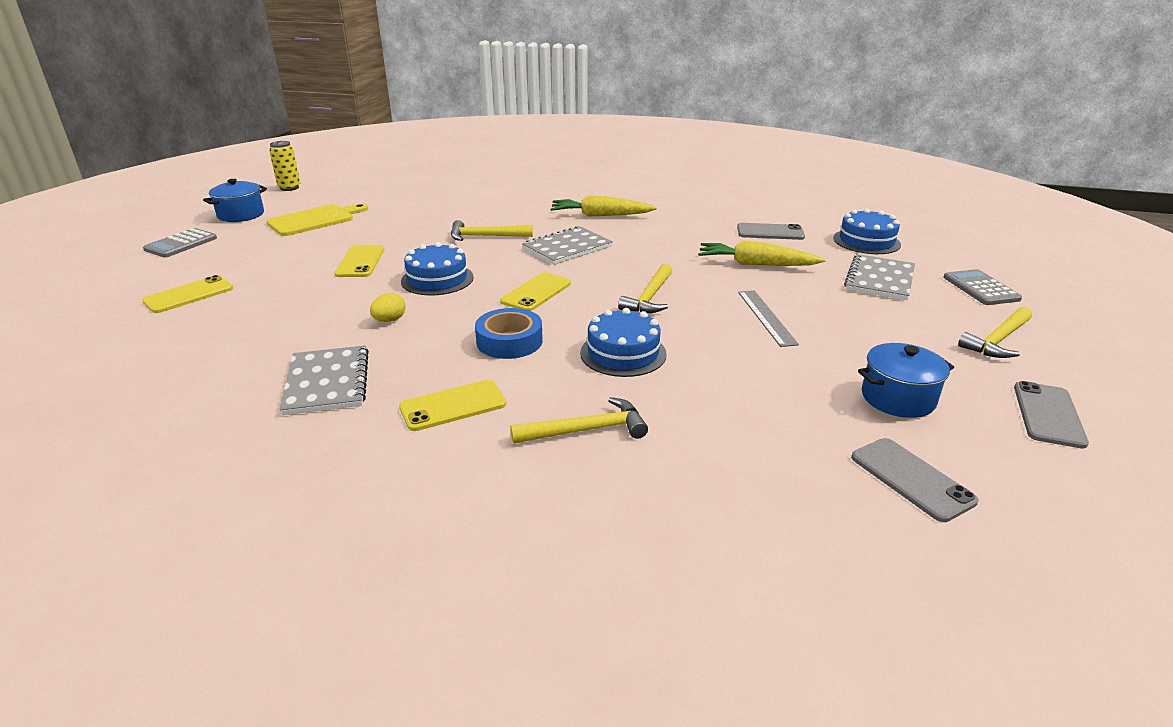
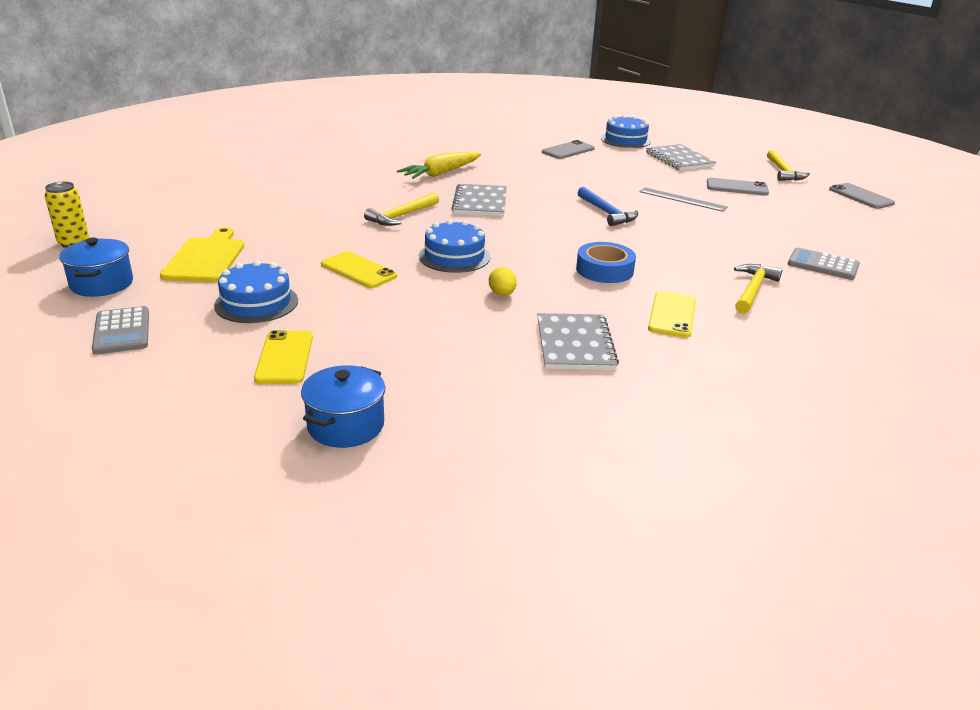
camera: 50 degrees left, 0 degrees up
(327, 382) = (575, 344): grey notebook -> grey notebook turned 60 degrees clockwise
(536, 292) = (540, 237): yellow phone -> none
(623, 353) = (672, 247): blue cake -> blue cake (256, 303)
(650, 297) = (606, 213): yellow hammer -> blue hammer
(756, 264) = (608, 172): yellow carrot -> none
(898, 398) = (811, 213): blue pot -> blue pot (346, 425)
(911, 479) = (884, 243): grey phone -> grey phone (737, 187)
(981, 288) = (725, 149): grey calculator -> grey calculator (823, 265)

